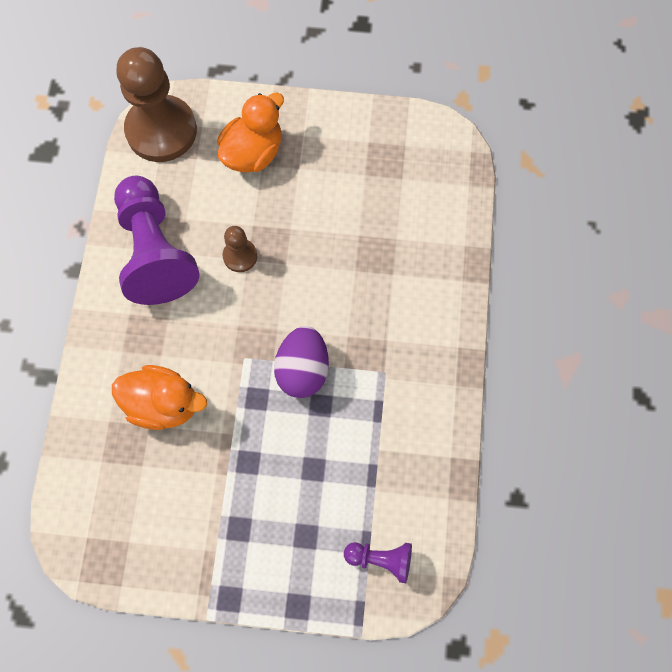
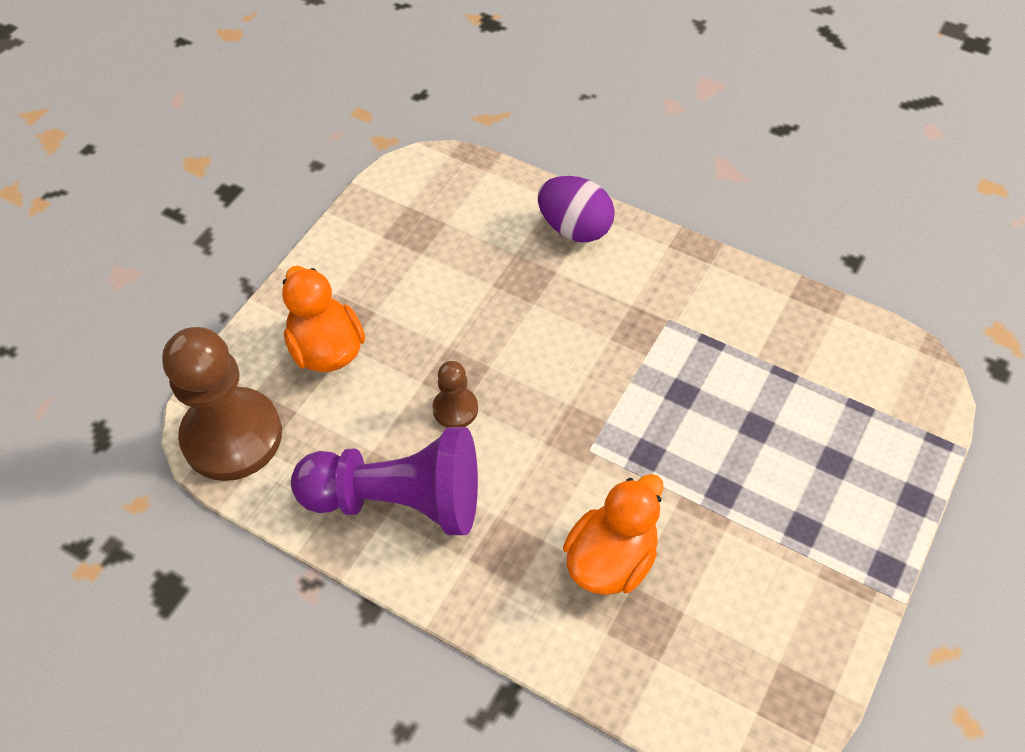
camera: 65 degrees left, 15 degrees down
(303, 370) = (631, 395): purple egg -> purple egg (575, 228)
(381, 559) = (883, 399): purple pawn -> none

